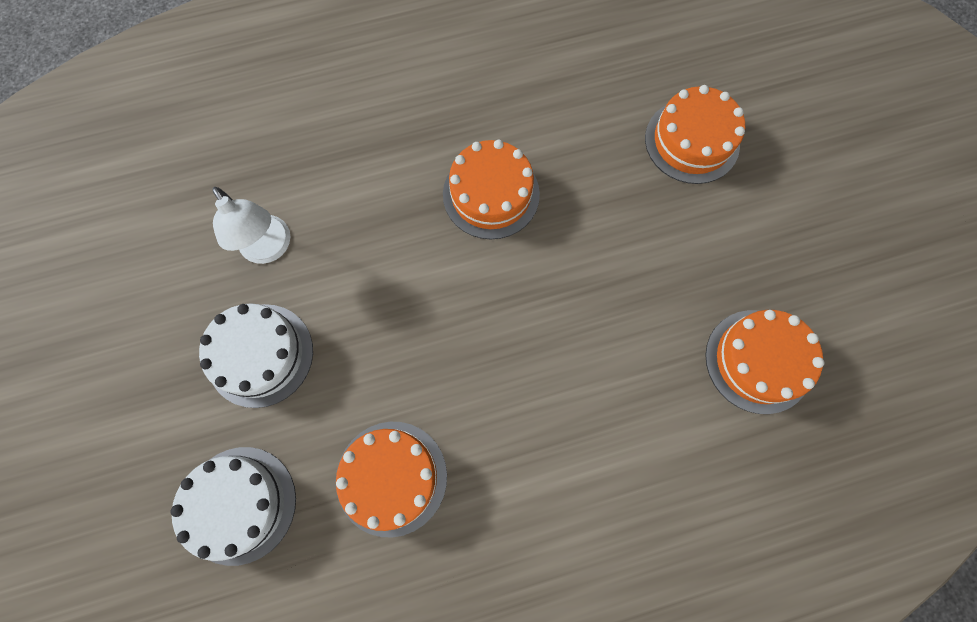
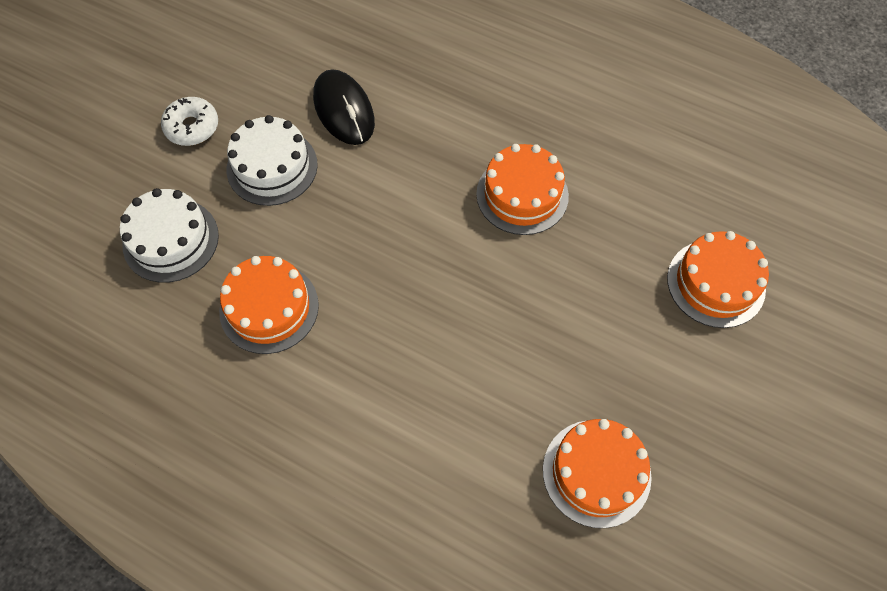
camera: 45 degrees right, 10 degrees down
(144, 385) = (192, 127): none -> white donut
(270, 249) = (344, 110): white lamp -> black mouse

